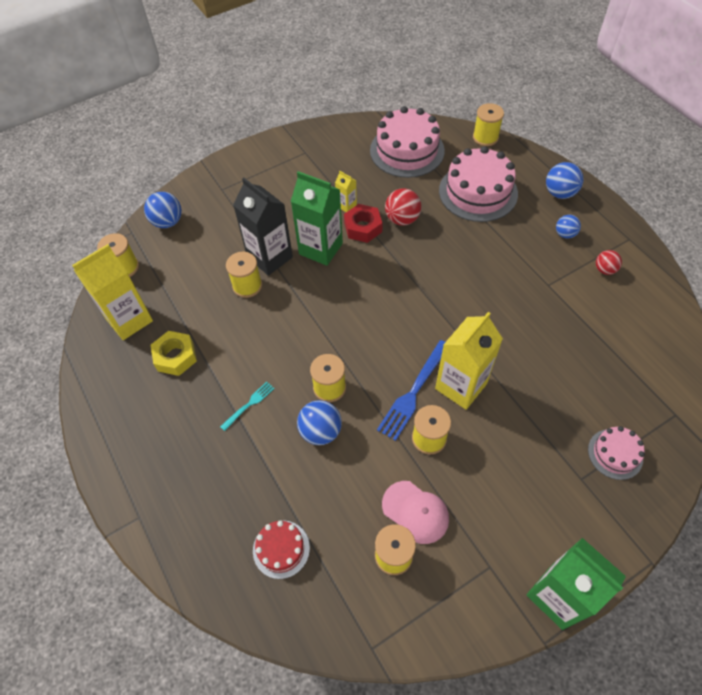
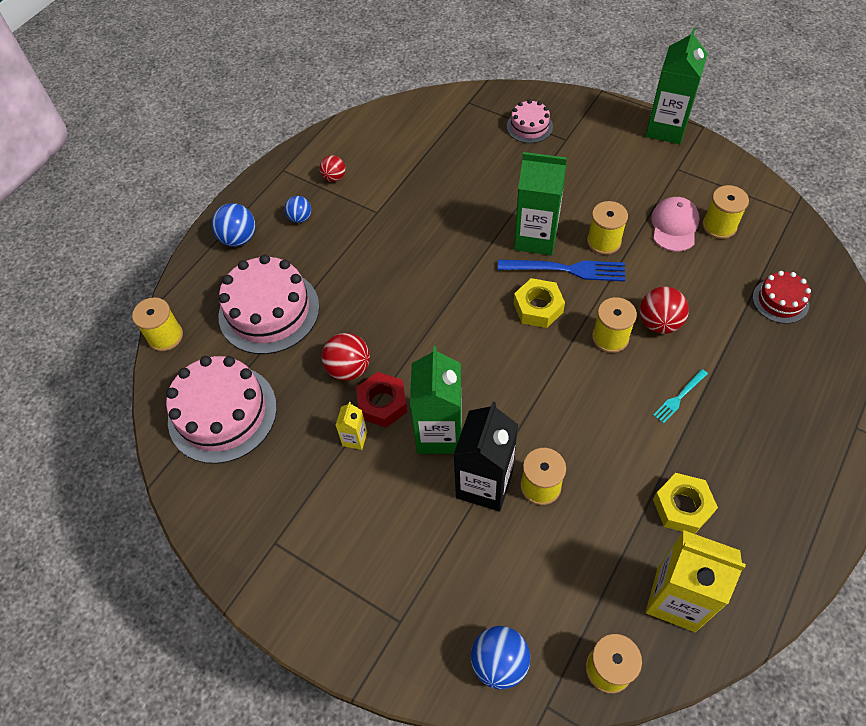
camera: 115 degrees left, 0 degrees up
(249, 404) = (679, 398): turquoise fork -> turquoise fork turned 60 degrees counterclockwise
(320, 431) = (659, 323): blue ball -> red ball
(387, 352) = (538, 308): none -> yellow nut
(461, 386) = (536, 238): yellow carton -> green carton

